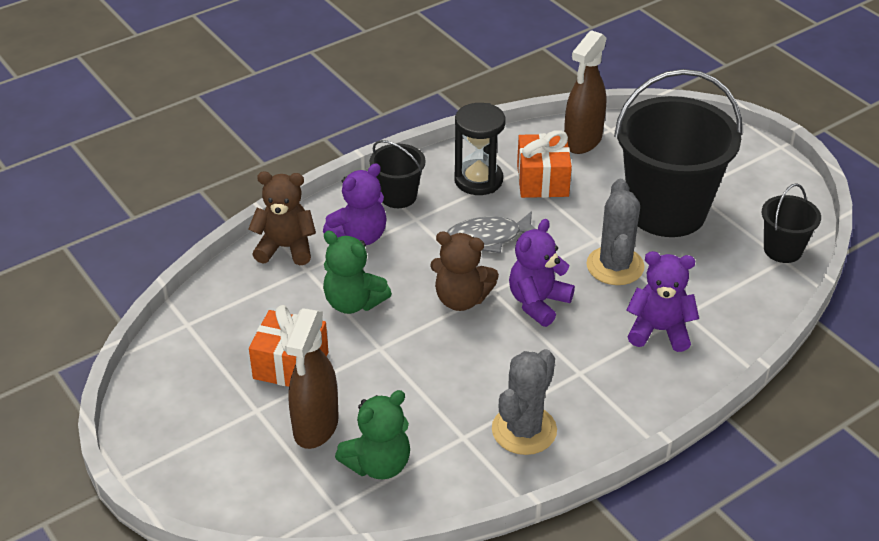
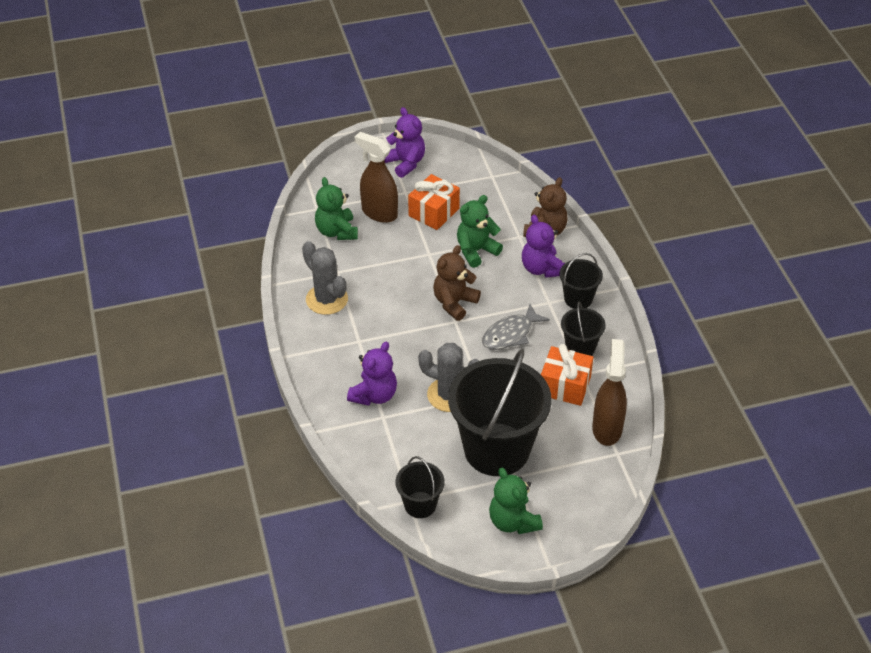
camera: 110 degrees right, 5 degrees up
(478, 180) = (580, 348): black hourglass -> black bucket
(488, 238) = (510, 334): grey fish -> grey fish turned 135 degrees counterclockwise
(538, 303) = (432, 340): purple teddy bear -> purple teddy bear (405, 163)
(582, 141) = (607, 428): brown spray bottle -> brown spray bottle turned 45 degrees clockwise
(749, 180) = (513, 521): none -> green teddy bear

